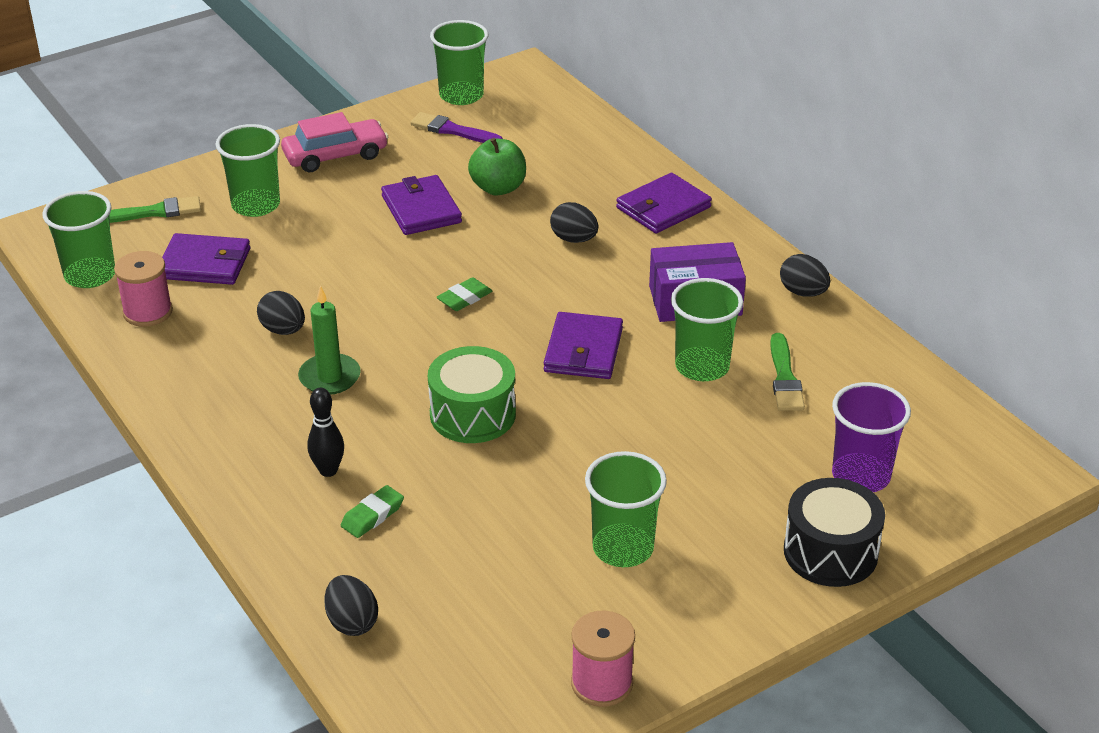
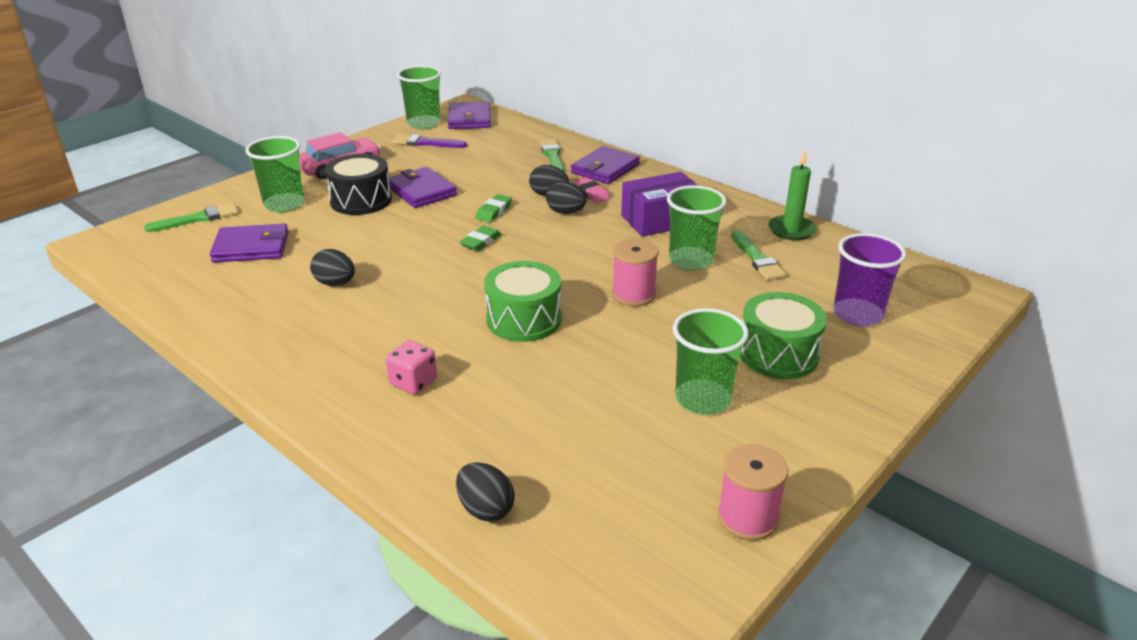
camera: 15 degrees left, 5 degrees down
(90, 275) = (149, 268): green cup -> none
(148, 312) = (208, 287): pink spool -> pink spool (633, 294)
(328, 470) = (413, 382): black bowling pin -> pink dice
(329, 377) = (388, 311): green candle -> green candle (791, 230)
(372, 515) = (468, 412): green eraser -> green eraser (494, 211)
(498, 188) = (476, 171): green apple -> none
(583, 350) = (592, 263): purple wallet -> purple wallet (469, 119)
(605, 177) = (552, 156): none -> green brush
(627, 245) = (591, 193): none -> pink eraser
(736, 510) = (778, 354): none -> green drum
(803, 292) = (736, 205): black egg -> black egg (566, 212)
(830, 552) = (872, 372): black drum -> black drum (361, 200)

